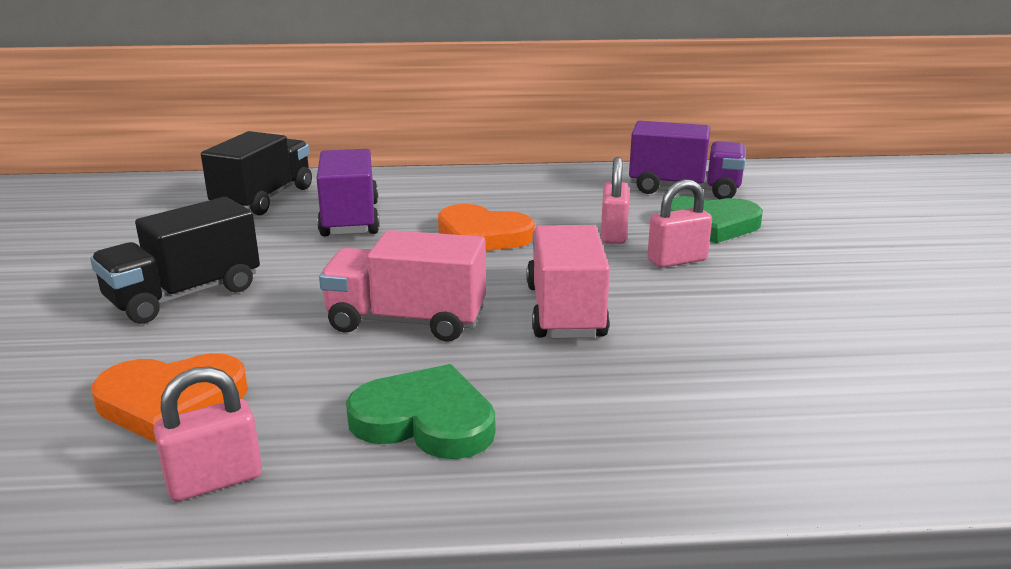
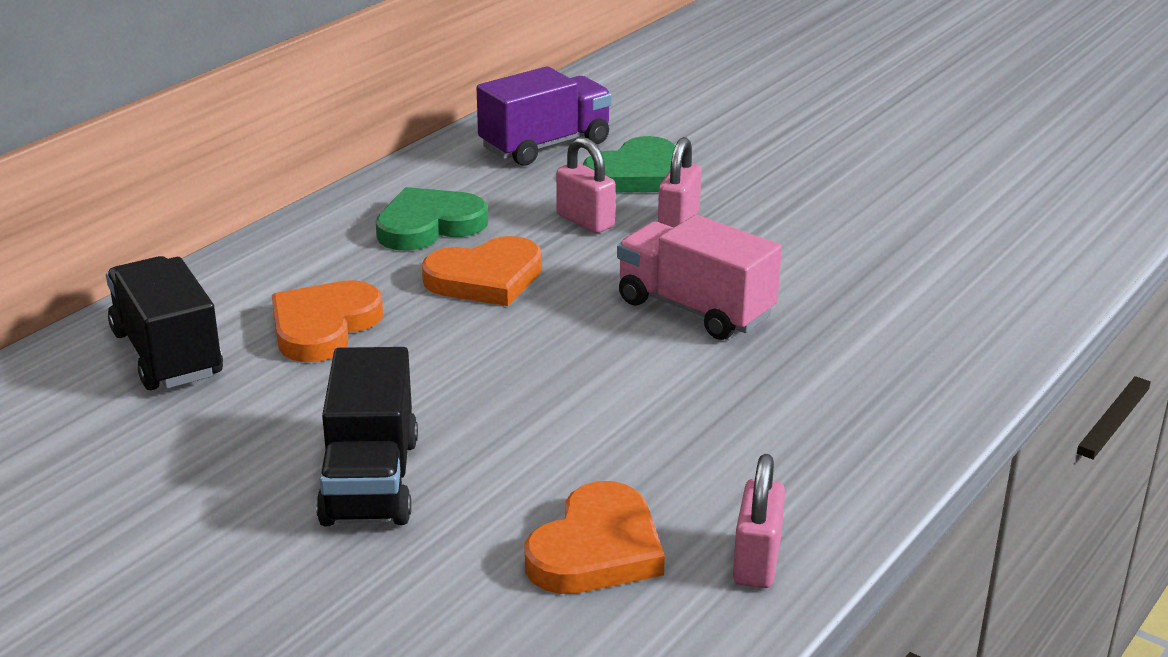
camera: 50 degrees left, 5 degrees up
(350, 219) = (323, 326): purple truck -> orange heart
(406, 321) = (607, 384): pink truck -> none
(425, 420) = (783, 439): green heart -> green heart (429, 225)

